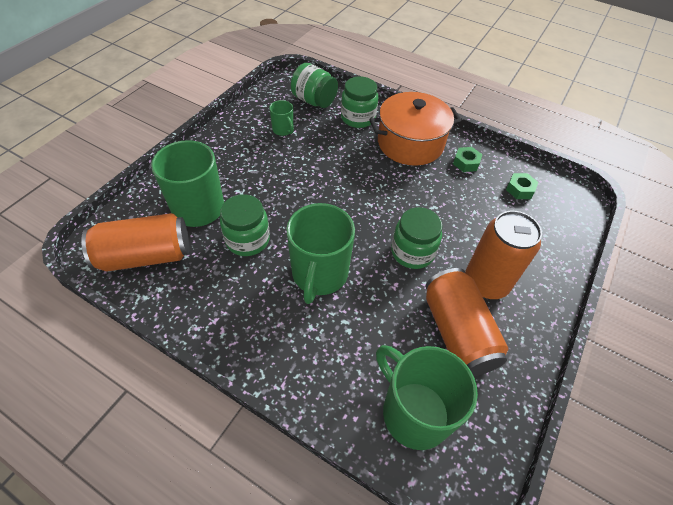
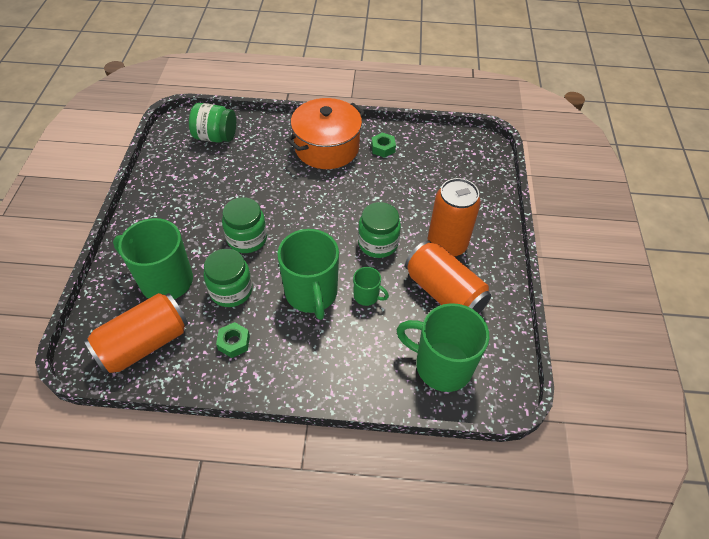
camera: 25 degrees left, 0 degrees up
(283, 130) = (202, 176): green mug -> green mug (367, 296)
(358, 118) = (267, 140): green jar -> green jar (247, 239)
(520, 189) = (437, 156): green nut -> green nut (234, 342)

